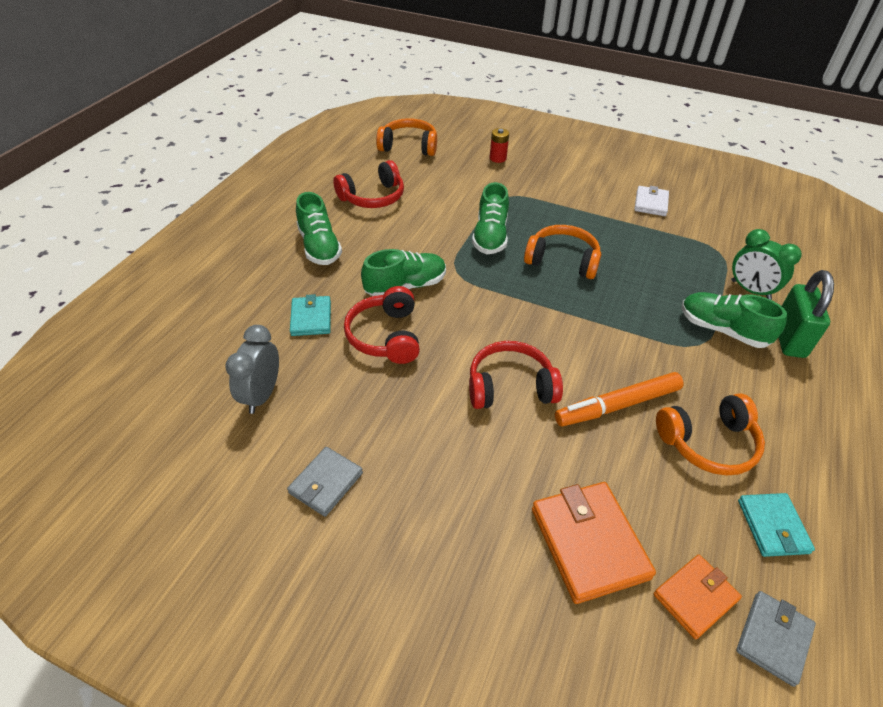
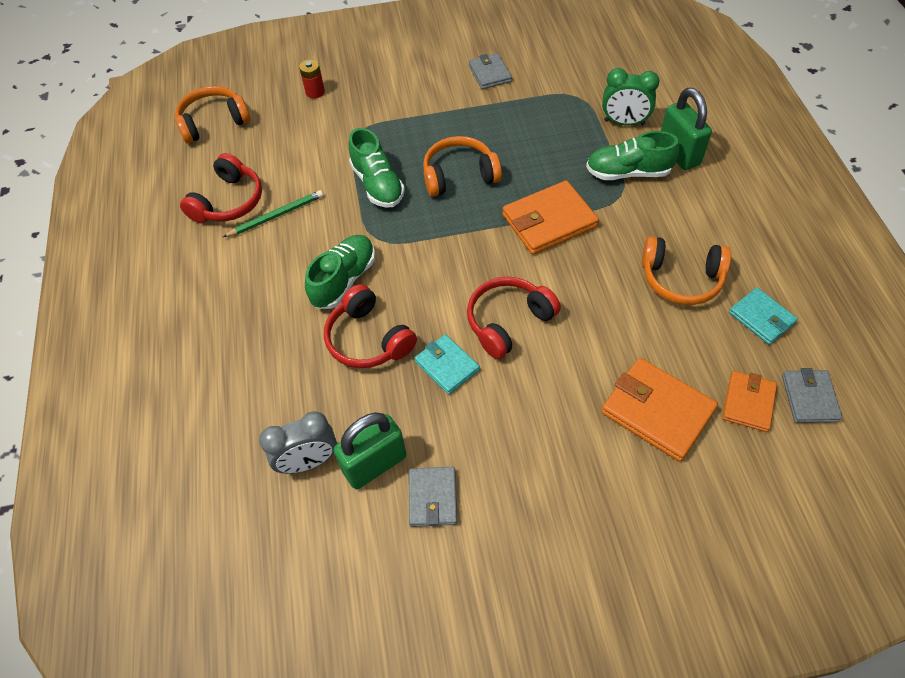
camera: 30 degrees left, 10 degrees up
(262, 395) = (308, 461): grey clock -> grey clock turned 90 degrees counterclockwise
(306, 428) = (375, 464): none -> green padlock
(311, 318) = (285, 363): turquoise wallet -> turquoise wallet (447, 366)
(319, 247) = (224, 286): green shoe -> none
(397, 221) = (276, 215): none -> green pencil
(613, 330) = (549, 221): none -> orange wallet
(617, 405) = (599, 287): orange marker -> none
(651, 203) = (489, 73): white wallet -> grey wallet
(708, 443) = (681, 279): orange headphones -> orange headphones turned 60 degrees clockwise

